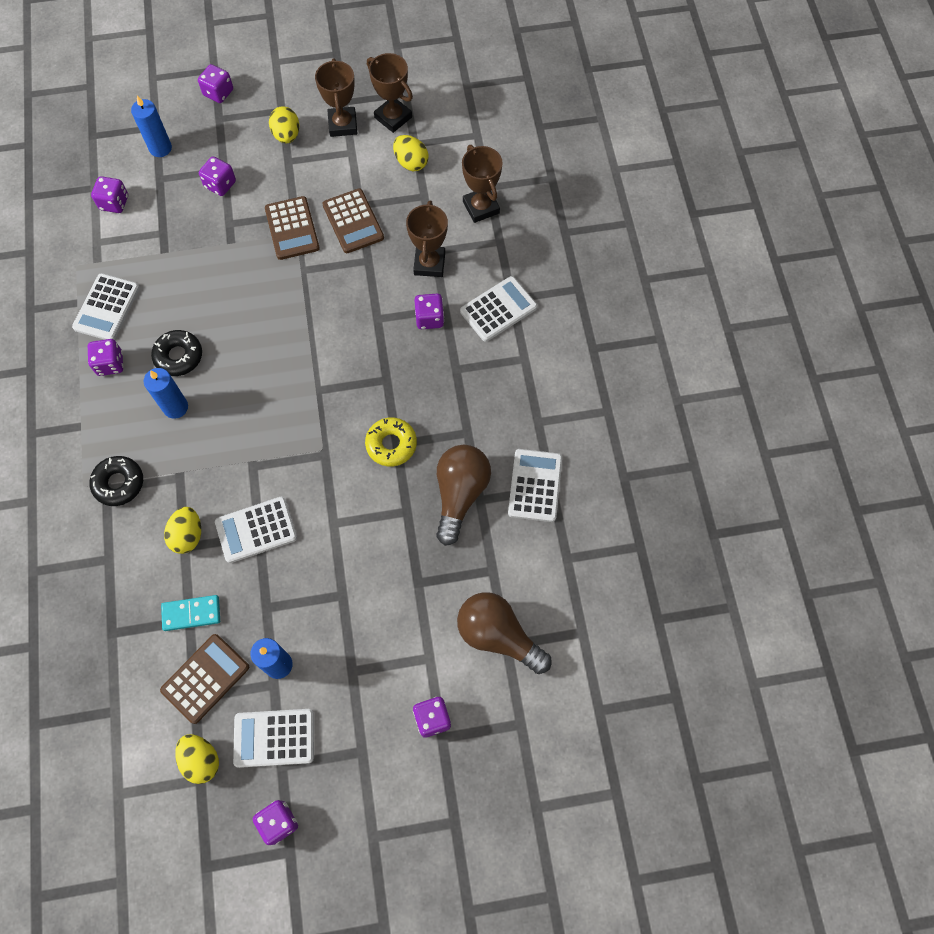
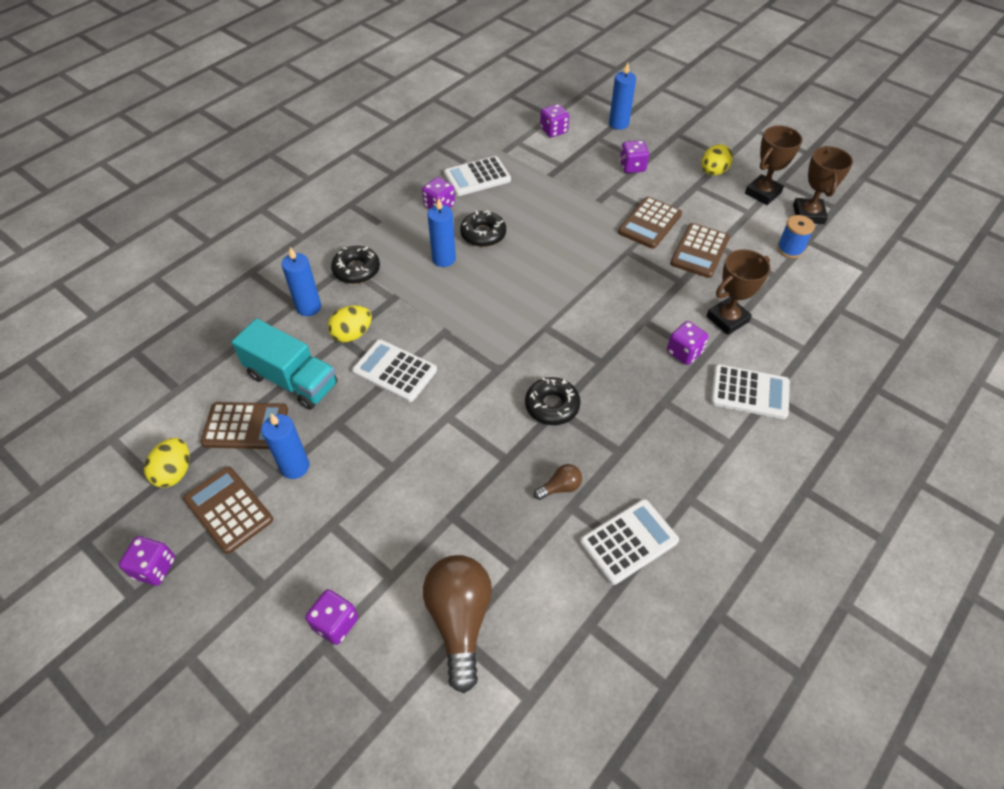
camera: 50 degrees right, 15 degrees down
(124, 550) = (308, 307): none -> blue candle
(191, 613) = (292, 380): turquoise domino -> turquoise truck
(218, 93) = (694, 121): purple dice -> none
(274, 738) = (228, 510): white calculator -> brown calculator
(391, 444) = (552, 406): yellow donut -> black donut
(411, 162) = (790, 249): yellow egg -> blue spool
(460, 494) = (560, 487): brown light bulb -> brown light bulb, size x0.46
(481, 207) = (816, 316): brown trophy -> none

